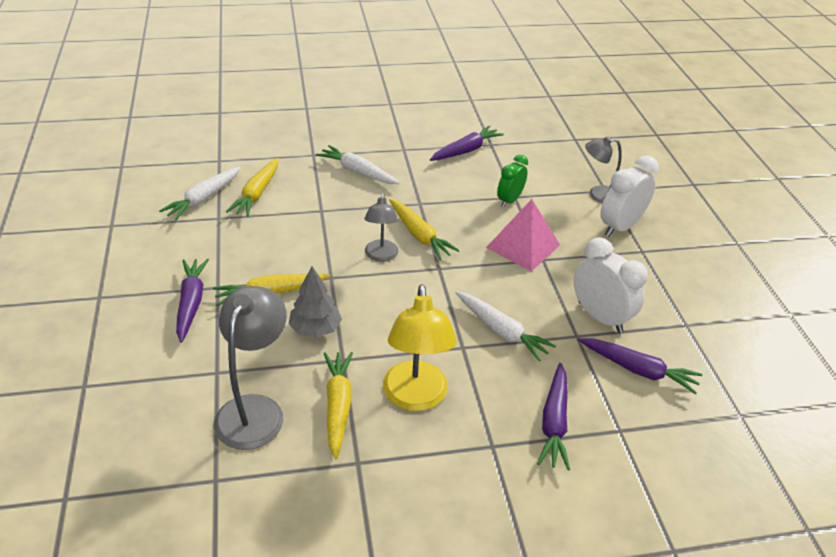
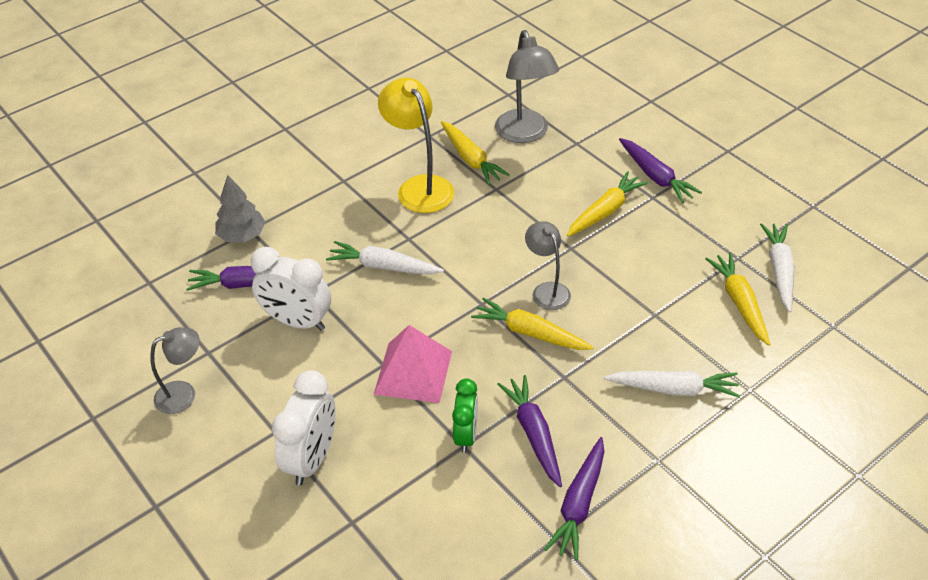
camera: 155 degrees right, 5 degrees up
(315, 329) = (539, 201): grey tree -> grey tree (242, 235)
(554, 422) = (304, 214): purple carrot -> purple carrot (534, 434)
(597, 195) = (360, 506): grey lamp -> grey lamp (184, 394)

